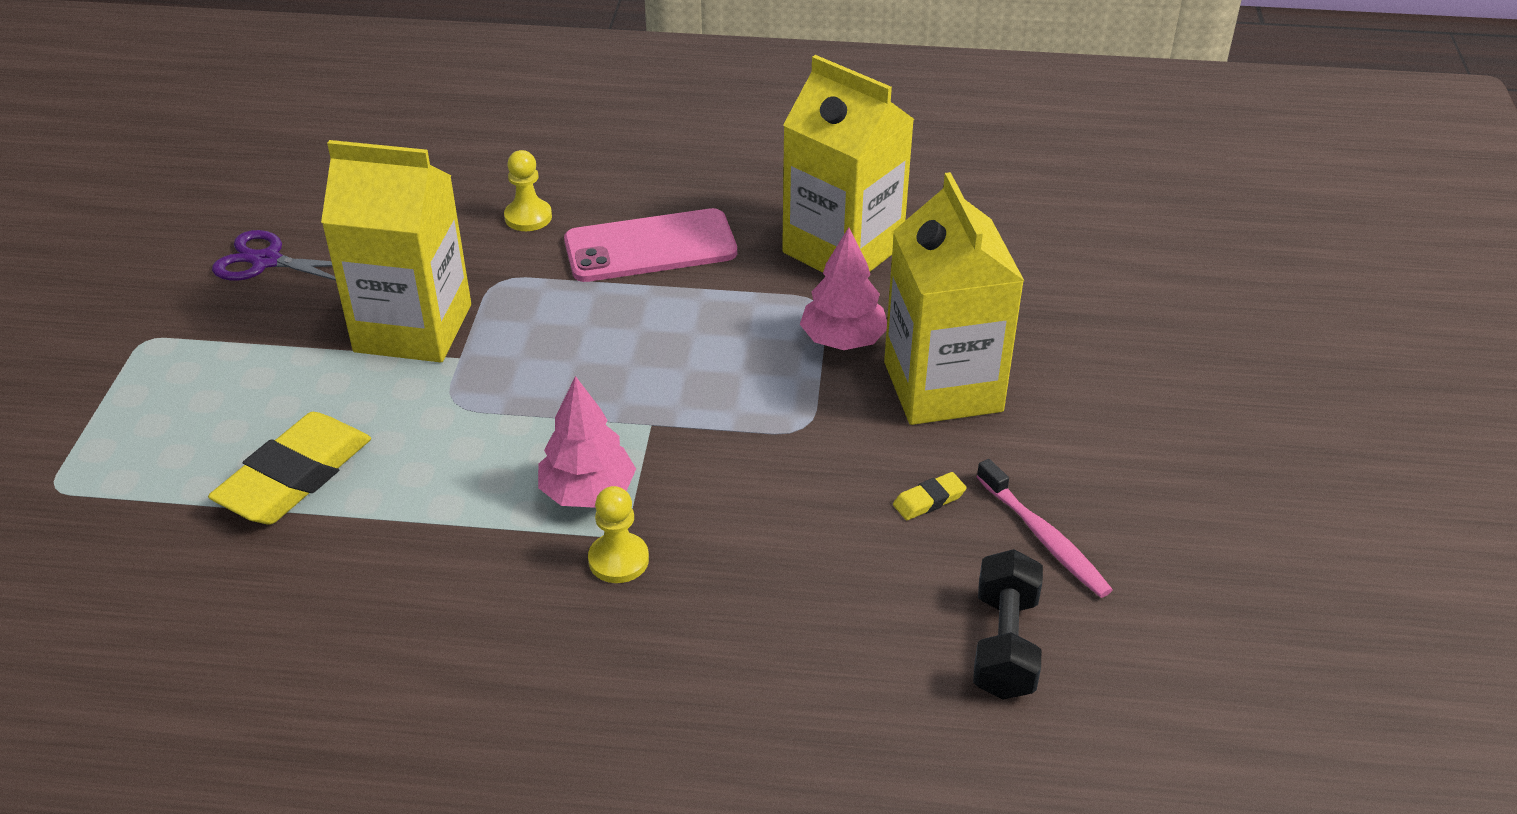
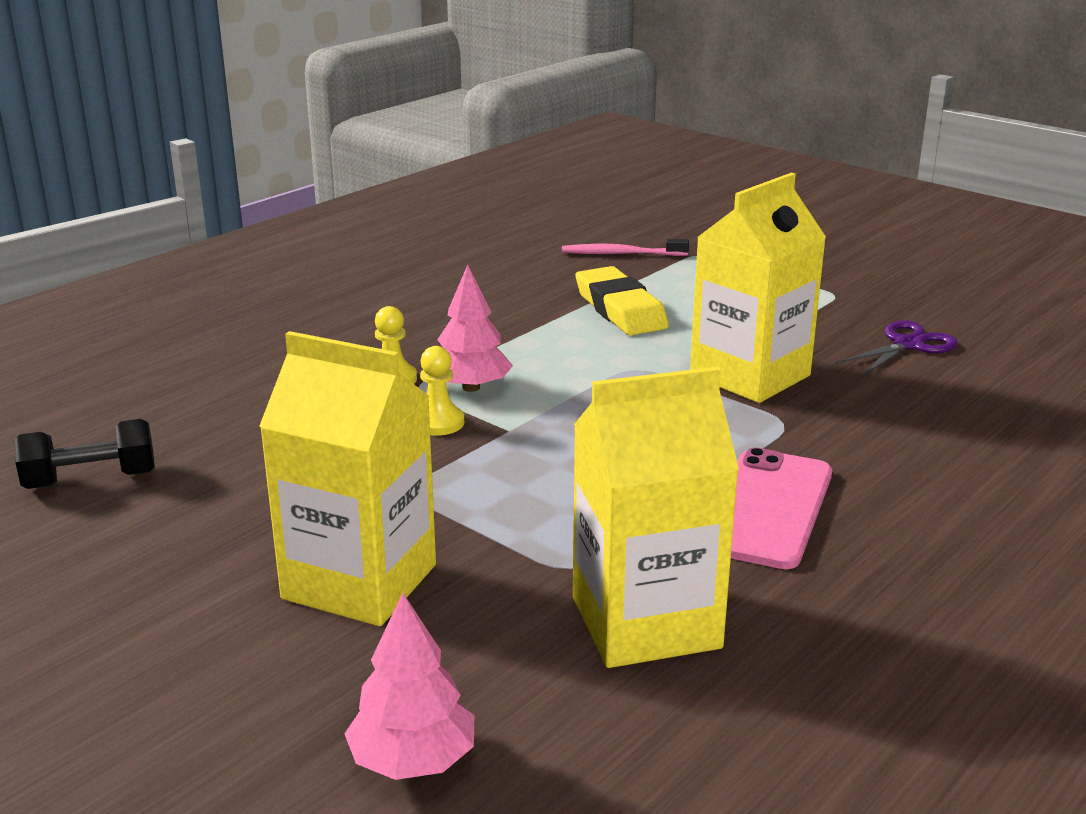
camera: 125 degrees right, 15 degrees down
(528, 217) = (884, 463): yellow pawn -> yellow pawn (438, 423)
(843, 340) = (495, 556): pink tree -> pink tree (412, 761)
(929, 500) = (252, 511): yellow eraser -> none
(1005, 645) = (91, 480): black dumbbell -> black dumbbell turned 60 degrees counterclockwise
(1044, 538) = (132, 544): pink toothbrush -> pink toothbrush (621, 254)

